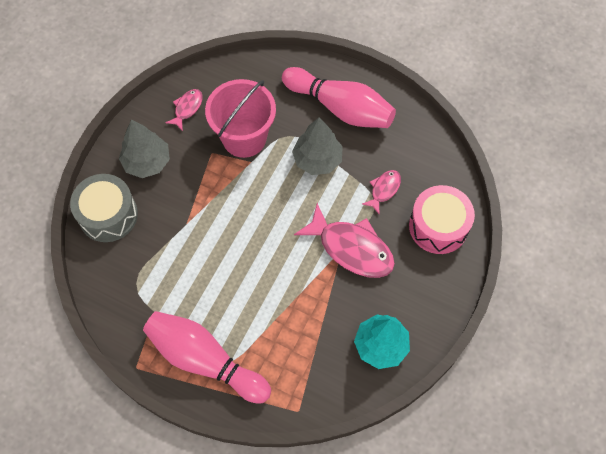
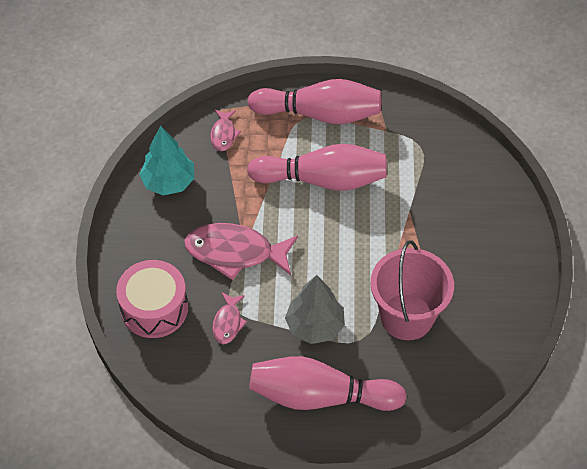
camera: 155 degrees right, 10 degrees down
(108, 215) = (488, 189): grey drum -> none
(147, 162) = (489, 251): grey tree -> none
(187, 108) = (489, 323): pink fish -> pink fish (223, 134)
(241, 286) = (323, 180): none -> pink bowling pin

